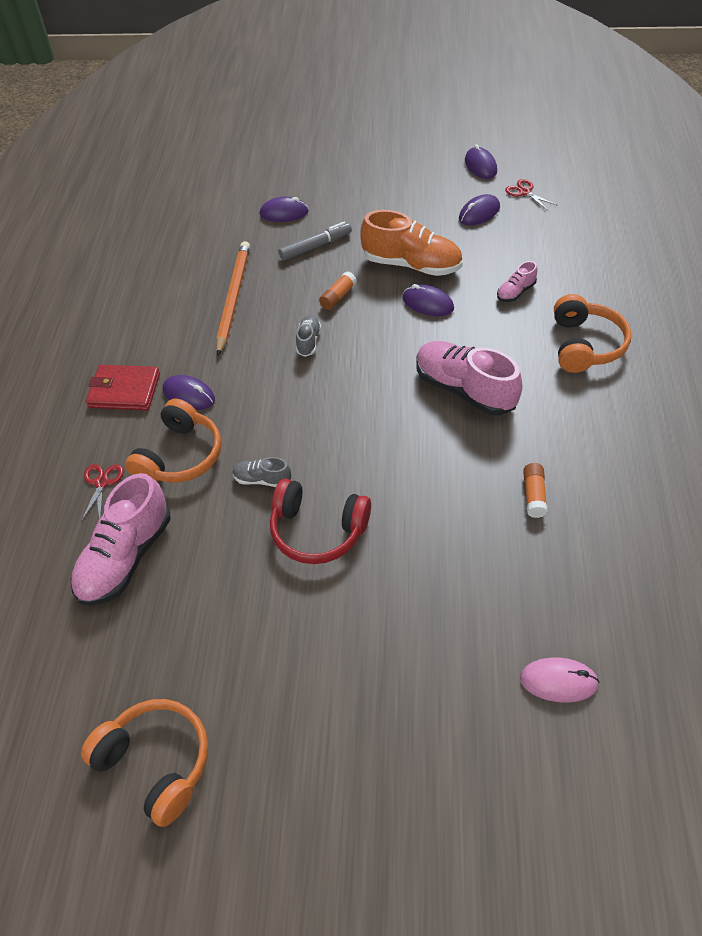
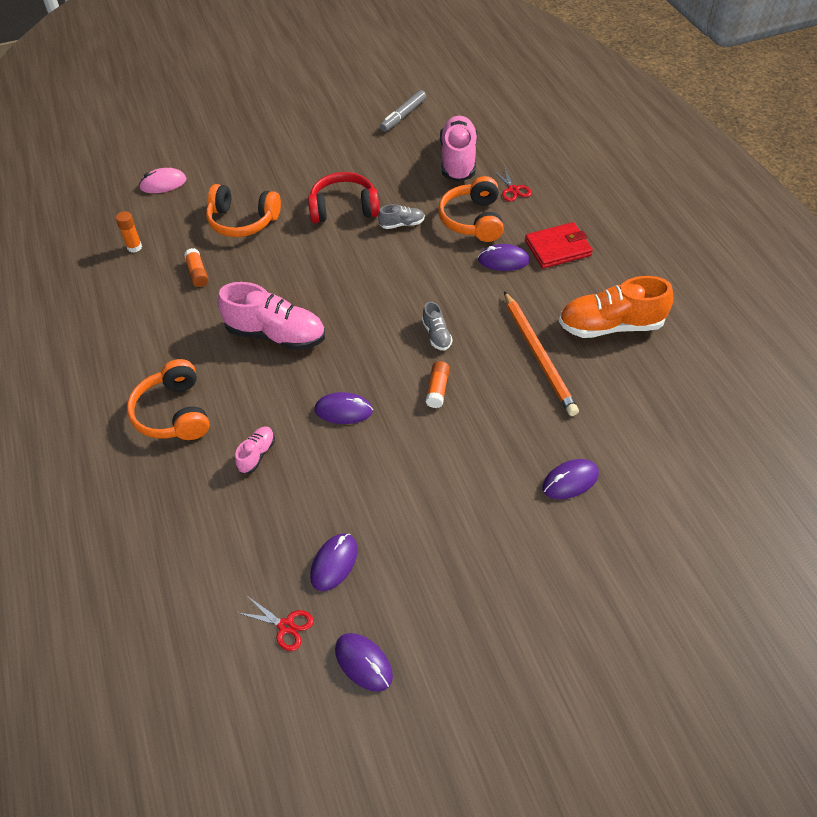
camera: 155 degrees right, 0 degrees up
(156, 763) = (368, 98): orange headphones -> orange headphones (242, 221)
(315, 246) = (500, 444): grey marker -> grey marker (403, 116)
(411, 265) = (382, 454): orange shoe -> orange shoe (610, 326)
(612, 566) = (134, 247): none -> orange glue stick

